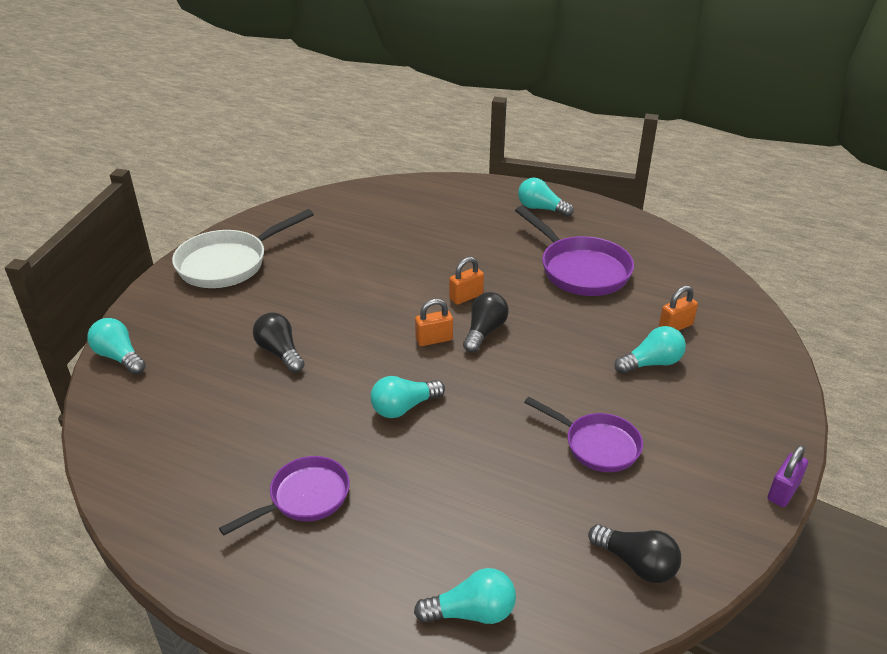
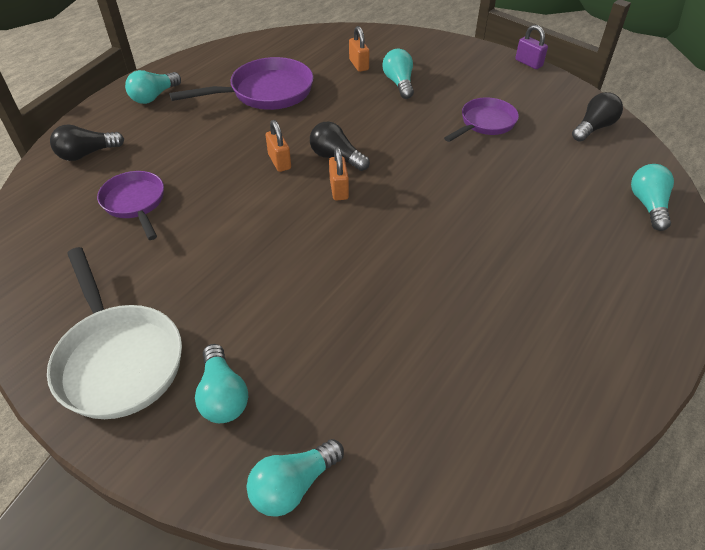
camera: 80 degrees left, 10 degrees up
(280, 352) = (328, 306): black light bulb -> black light bulb (87, 154)
(304, 498) = (545, 293): purple pan -> purple pan (135, 203)
(404, 407) = (432, 218): turquoise light bulb -> turquoise light bulb (223, 395)

